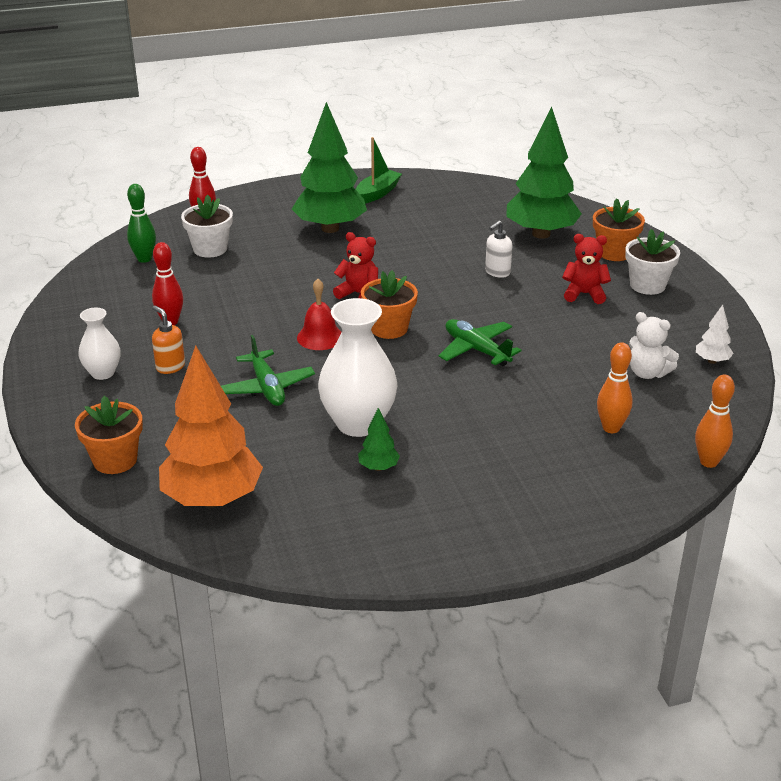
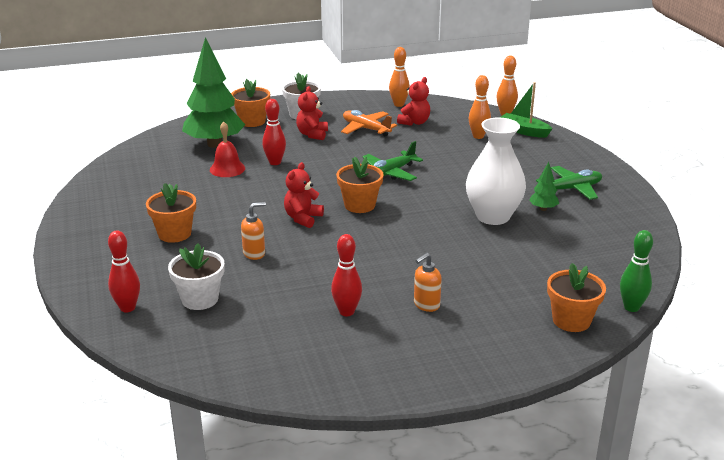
camera: 90 degrees left, 5 degrees down
(103, 373) = (441, 343): white vase -> none
(144, 259) = (212, 340): green bowling pin -> green bowling pin (631, 307)
(212, 499) = (602, 271): orange tree -> none
(267, 387) = (452, 255): green plane -> green plane (571, 189)
(287, 270) = (254, 253): none -> orange soap dispenser
(320, 337) = (373, 234): red bell -> red bell (227, 169)
(330, 228) = (174, 234): green tree -> orange flower pot
(377, 193) = (108, 211): green boat -> green boat (523, 131)
(497, 272) = (275, 162): white soap dispenser -> red bowling pin
(613, 333) = (366, 129): none -> orange plane
(647, 373) = (414, 122): white teddy bear -> red teddy bear
(712, 361) = (399, 104): white tree -> orange bowling pin

